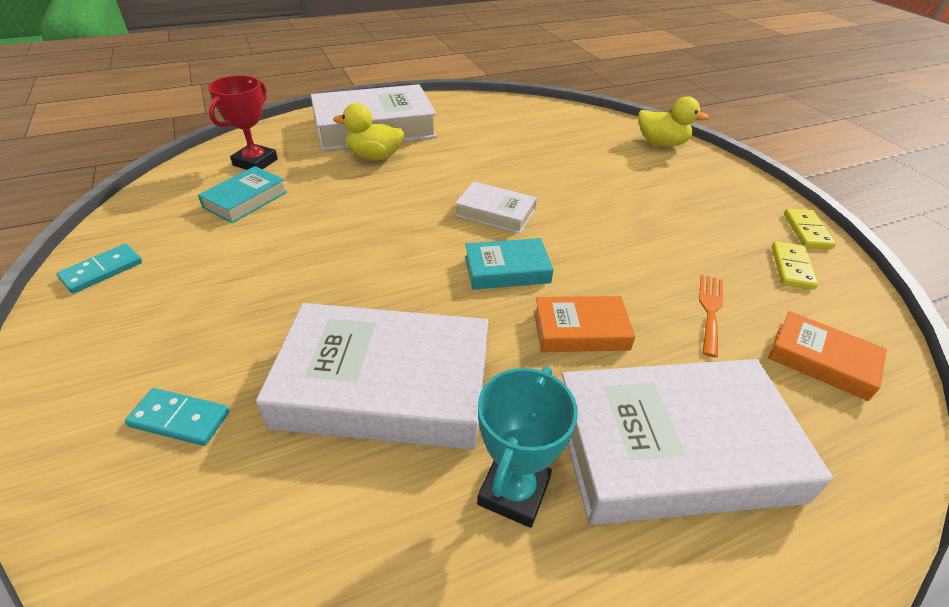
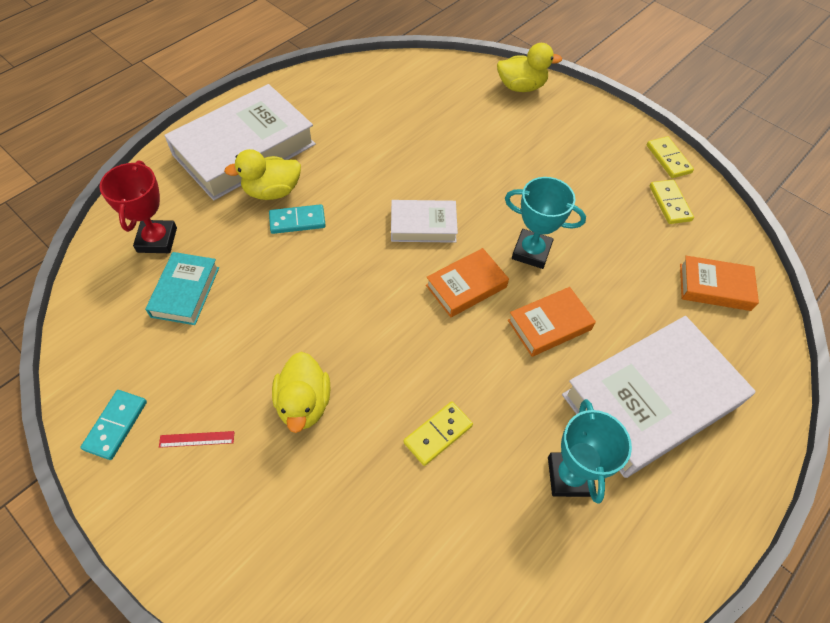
camera: 25 degrees left, 15 degrees up
(154, 304) = (197, 439): none -> red ruler
(180, 419) = (306, 528): turquoise domino -> turquoise domino (297, 221)
(272, 311) = (304, 404): none -> yellow duck
(384, 386) = (438, 434): white book -> yellow domino
(507, 270) = (466, 286): turquoise book -> orange book
(597, 263) = (531, 252): none -> turquoise trophy
(710, 310) = (629, 269): orange fork -> none

